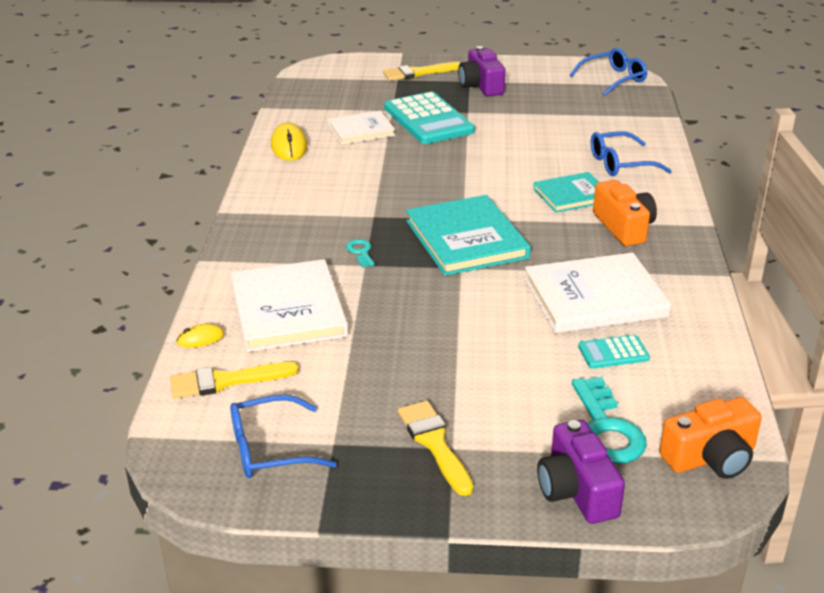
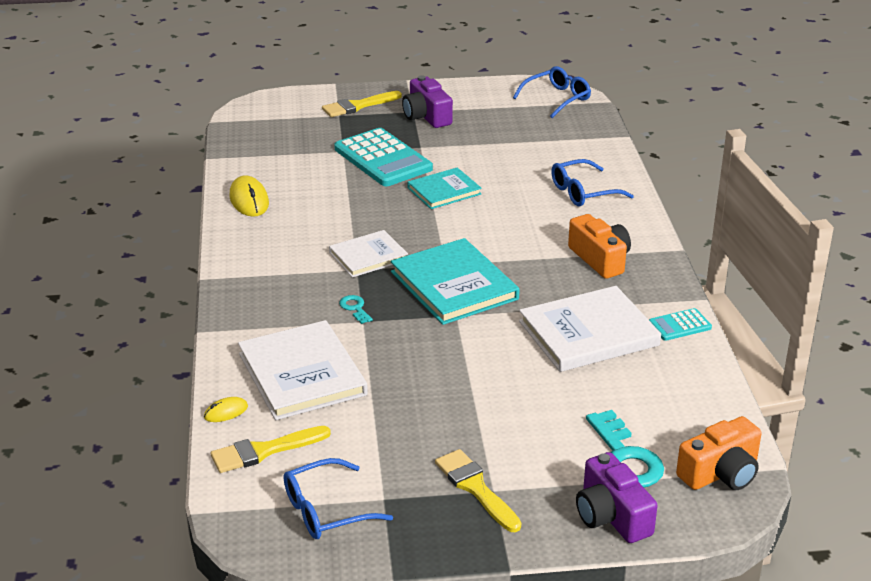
camera: 10 degrees left, 0 degrees up
(361, 130) = (318, 176): white book -> white book (368, 256)
(572, 195) = (544, 230): turquoise book -> turquoise book (444, 191)
(613, 353) = (616, 385): turquoise calculator -> turquoise calculator (679, 325)

